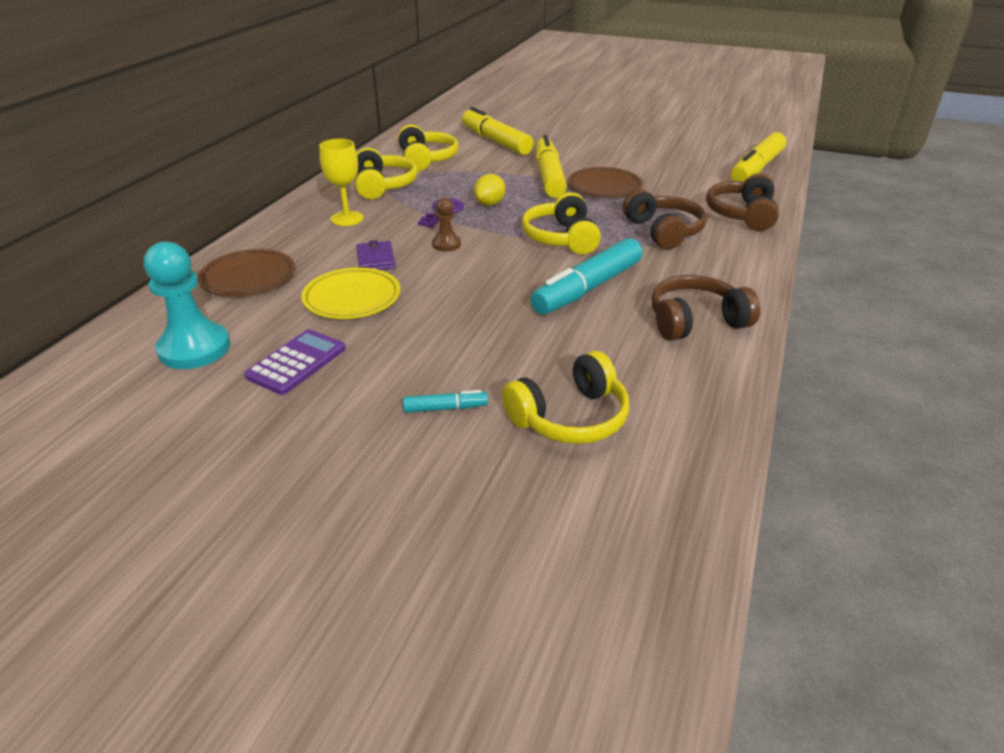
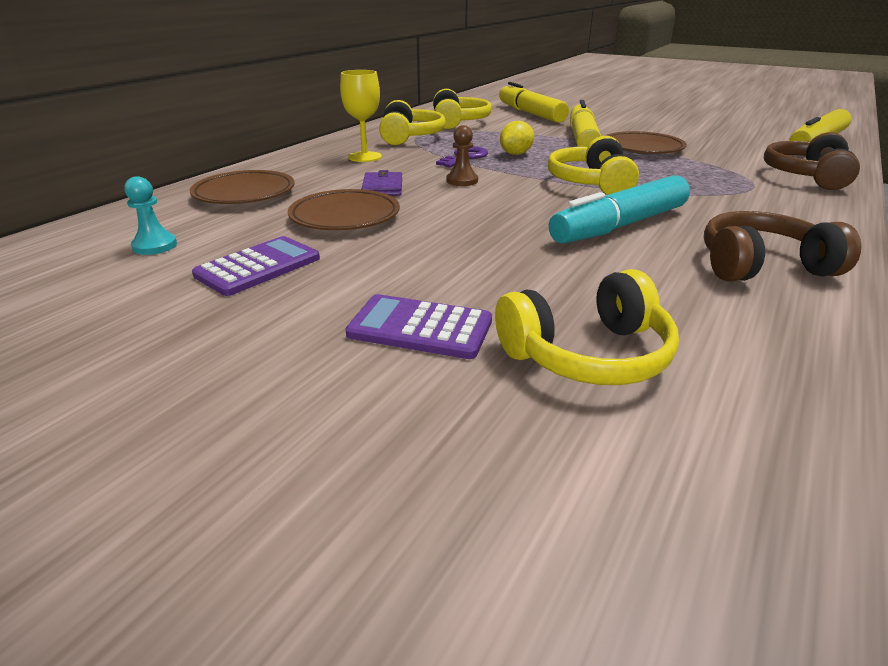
camera: 10 degrees right, 5 degrees down
(194, 348) = (155, 246): turquoise pawn -> turquoise pawn, size x0.53
(352, 299) = (345, 217): yellow plate -> brown plate
(445, 408) = (420, 328): turquoise marker -> purple calculator
(663, 231) = (712, 184): brown headphones -> none

